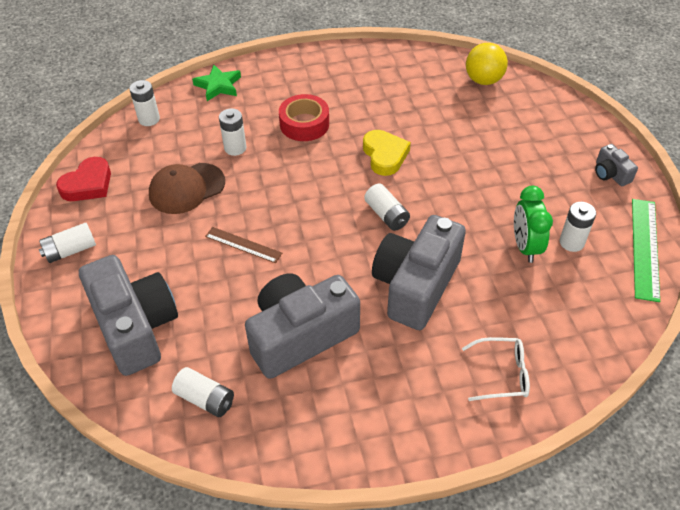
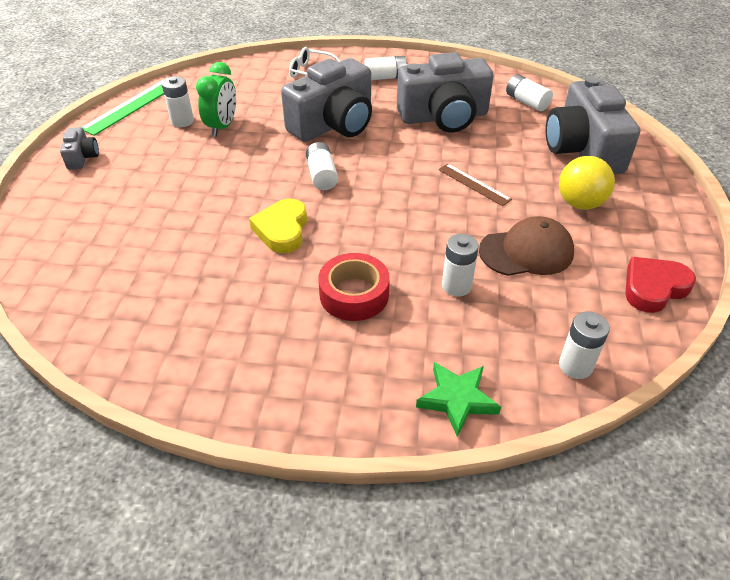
camera: 160 degrees left, 5 degrees down
(70, 250) = (658, 220): white battery -> white battery (385, 77)
(483, 80) = (78, 292): yellow ball -> yellow ball (580, 203)

